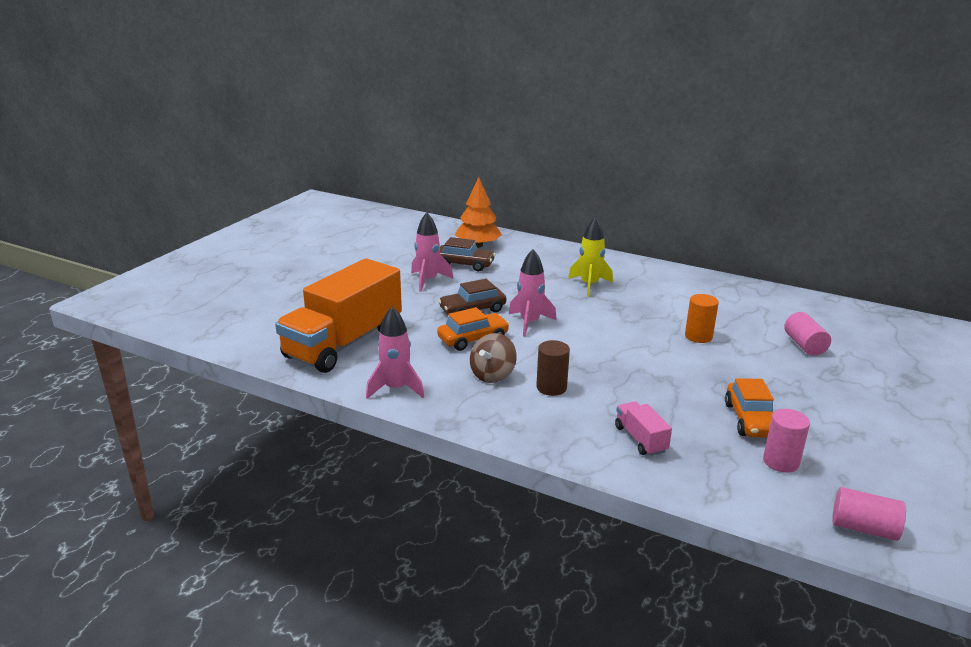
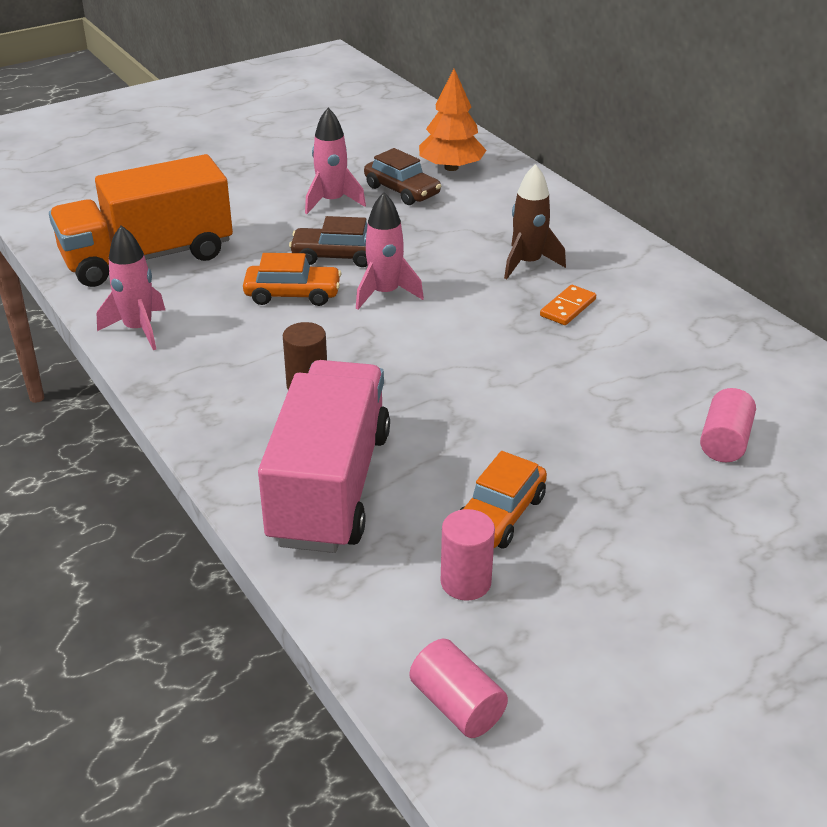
camera: 30 degrees right, 10 degrees up
(492, 375) = (260, 347): brown spinning top -> none
(589, 285) = (528, 263): yellow rocket -> brown rocket
(640, 439) = (329, 487): pink truck -> pink truck, size x2.41
(641, 302) = (567, 307): none -> orange domino
(698, 336) = (583, 380): orange cylinder -> none

